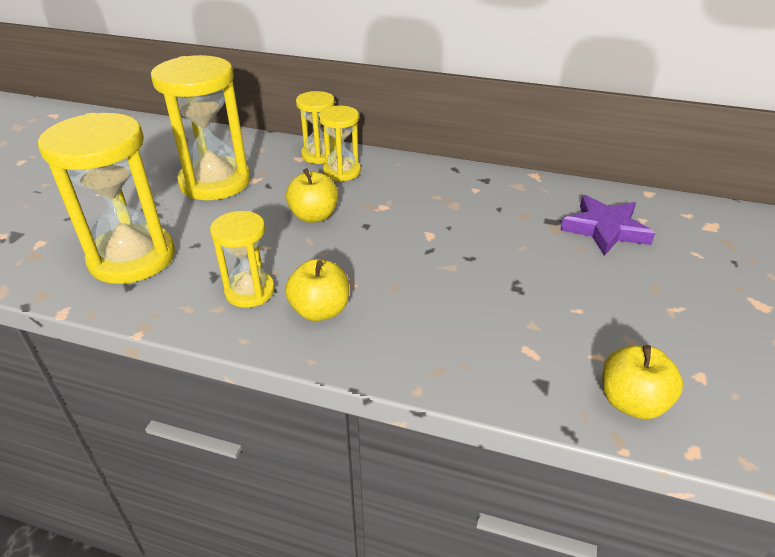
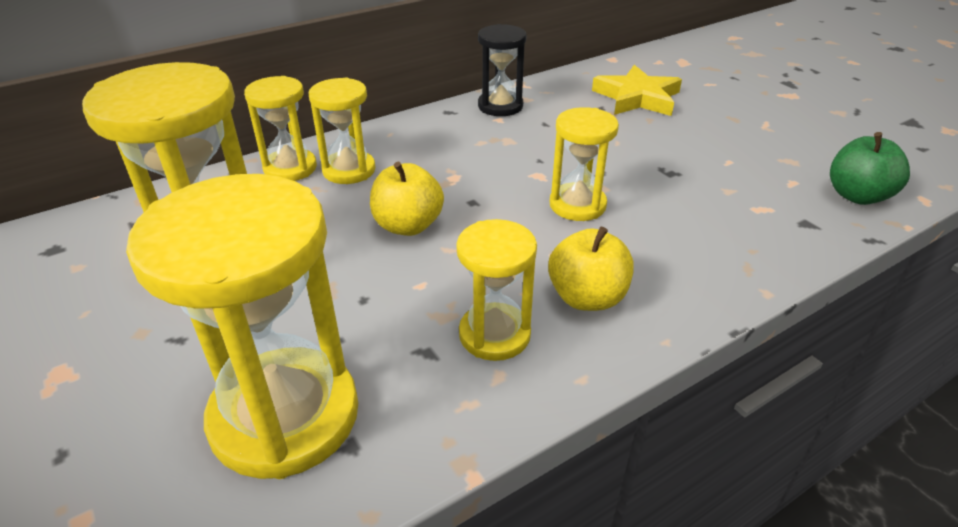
camera: 50 degrees left, 0 degrees up
(415, 265) = (577, 205): none -> yellow hourglass
(492, 182) = (500, 106): none -> black hourglass
(605, 229) = (637, 97): purple star -> yellow star
(632, 402) = (857, 196): yellow apple -> green apple

